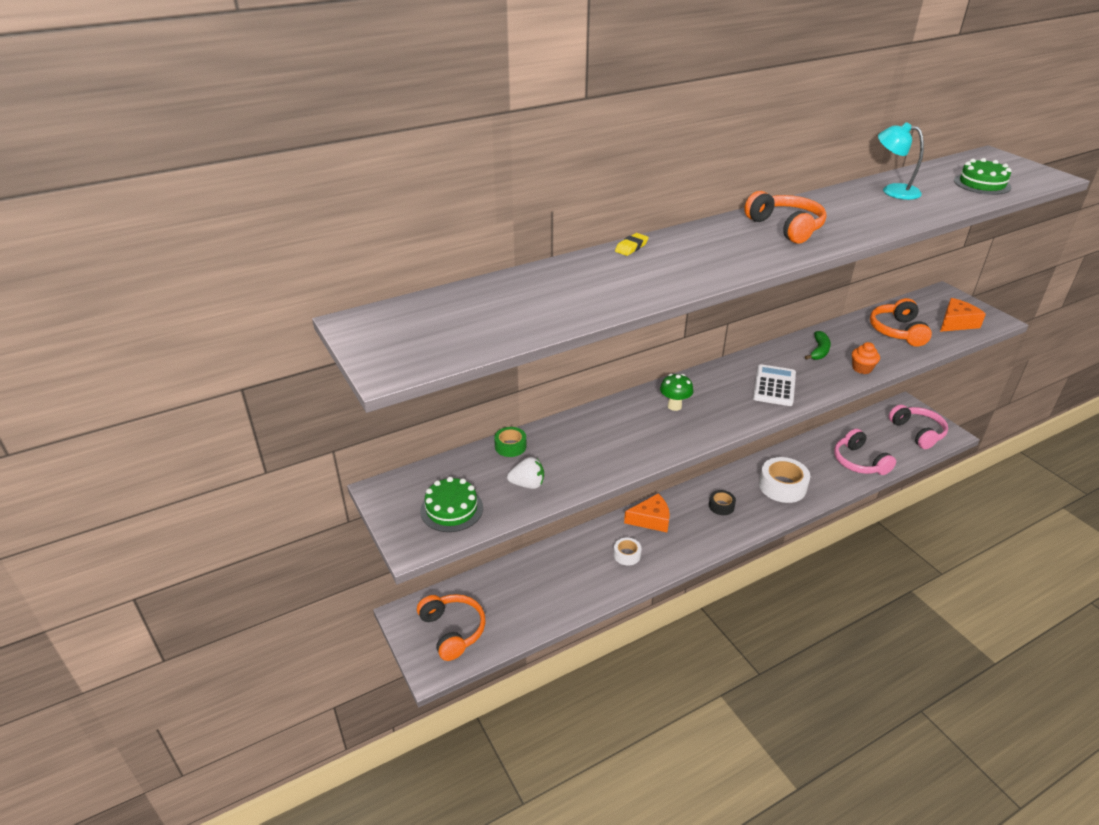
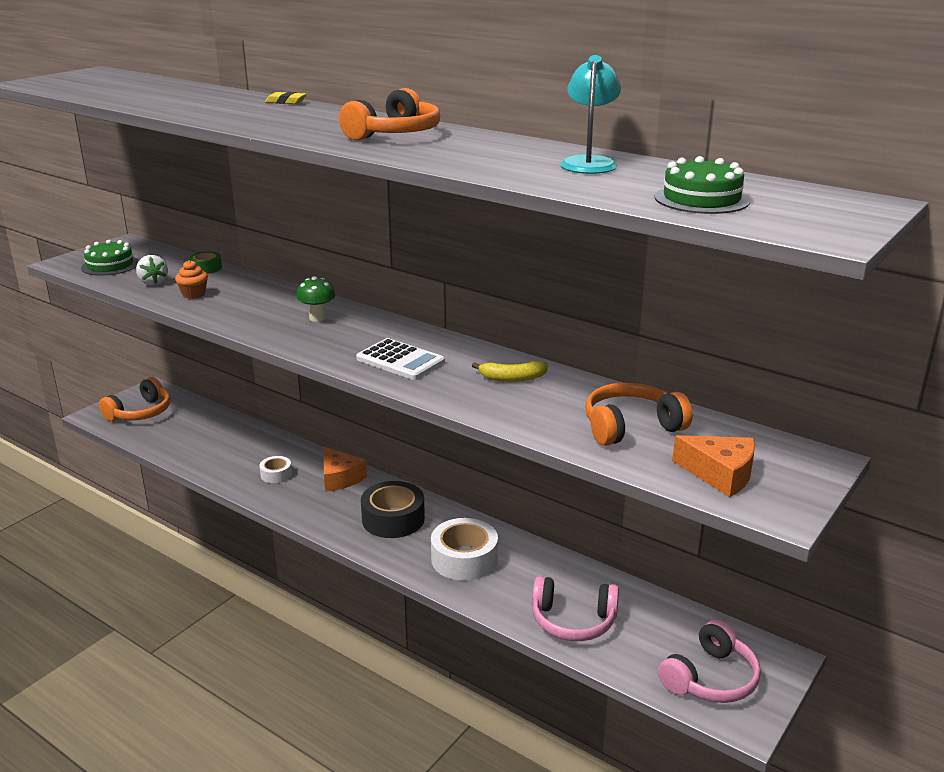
camera: 65 degrees right, 10 degrees down
(721, 506) = (393, 519): black tape -> black tape, size x1.88
(774, 386) = (400, 360): white calculator -> white calculator turned 45 degrees clockwise
(819, 351) = (512, 378): green banana -> yellow banana
(859, 462) = (573, 621): pink headphones -> pink headphones turned 120 degrees counterclockwise
(862, 368) = (493, 409): orange cupcake -> orange cupcake (194, 294)

